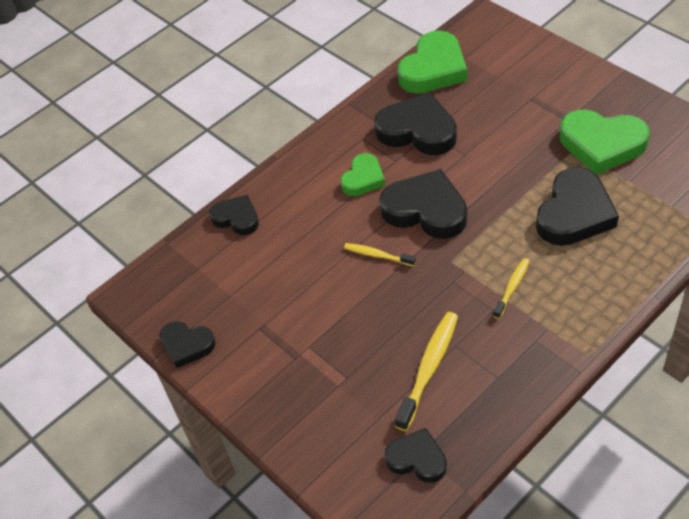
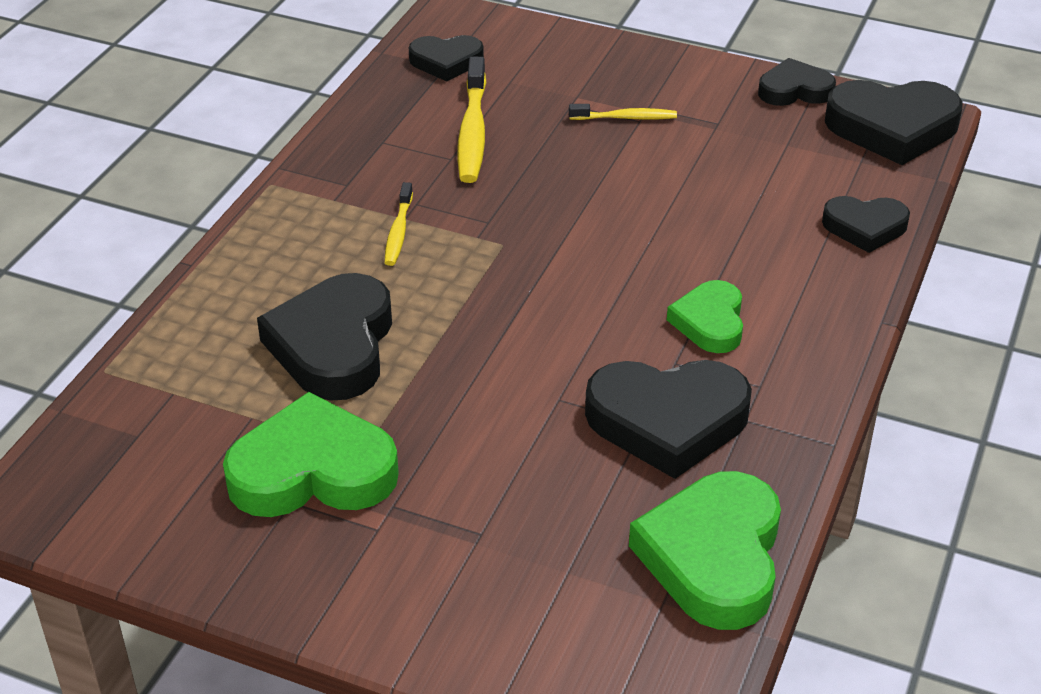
camera: 150 degrees right, 10 degrees down
(377, 255) = (615, 228): yellow toothbrush -> yellow toothbrush (626, 118)
(426, 210) = (577, 299): black heart -> black heart (892, 128)

